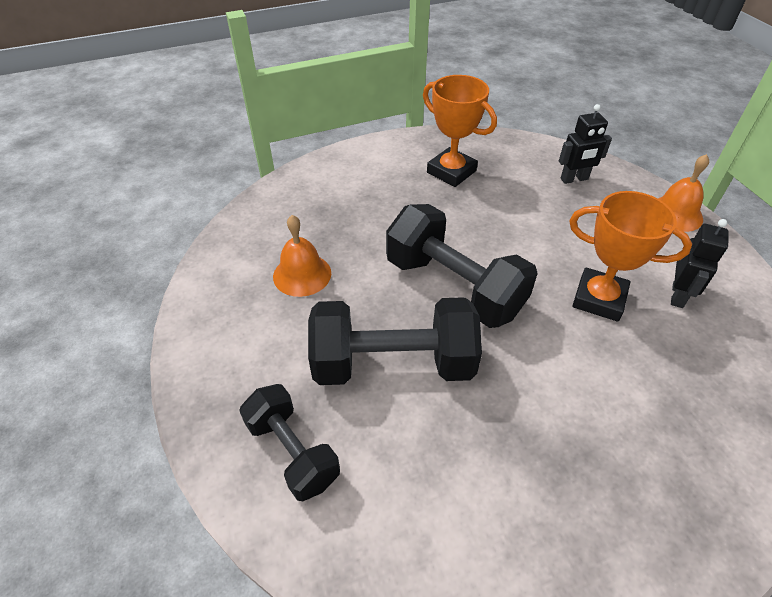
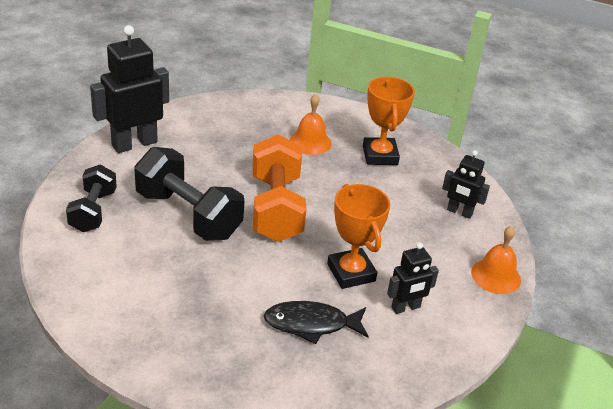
camera: 40 degrees right, 10 degrees down
(221, 327) = (134, 144): none -> black robot
(302, 274) = (206, 148): orange bell -> orange bell (310, 142)
(454, 287) = (276, 208): black dumbbell -> orange dumbbell
(655, 381) = (311, 324): none -> black fish

